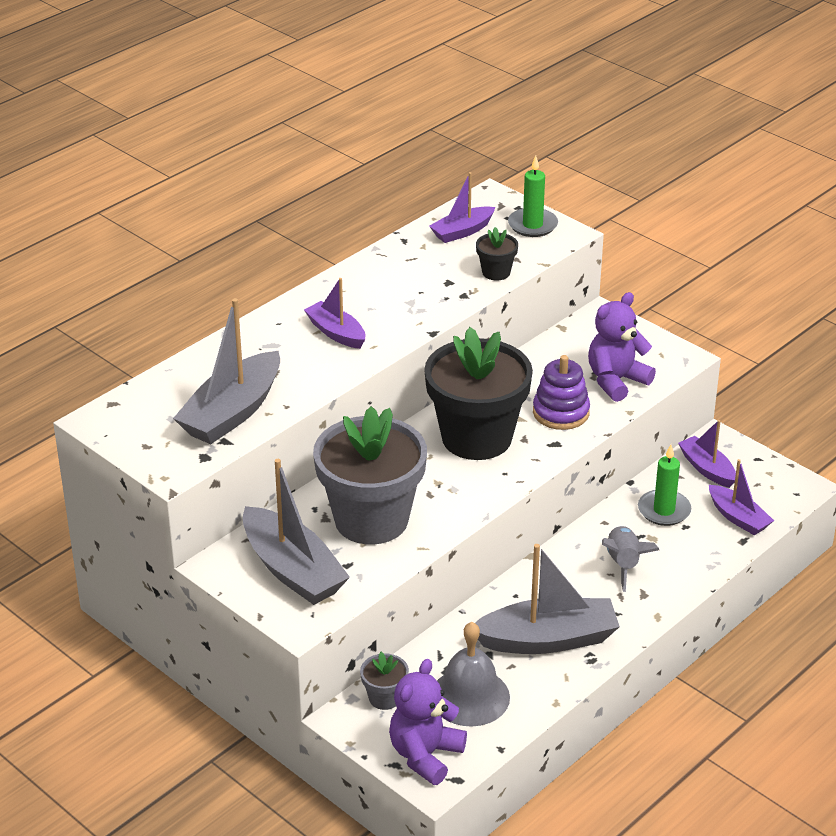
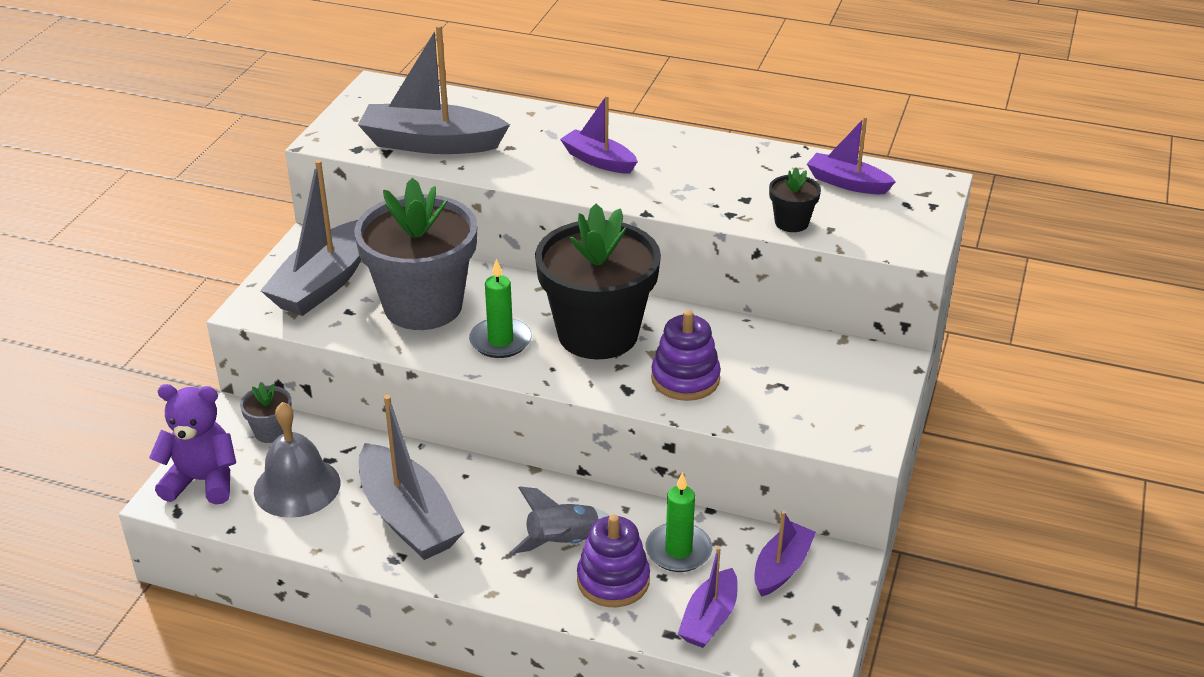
camera: 65 degrees right, 0 degrees up
(336, 333) = (599, 161): purple boat -> purple boat turned 75 degrees counterclockwise
(532, 225) = (907, 222): green candle -> green candle (500, 341)
(616, 381) = (777, 404): purple teddy bear -> none
(677, 551) = (613, 580): none -> purple stacking toy

